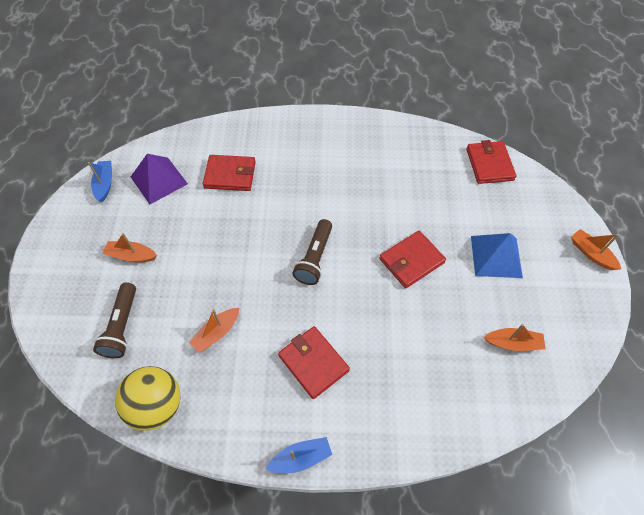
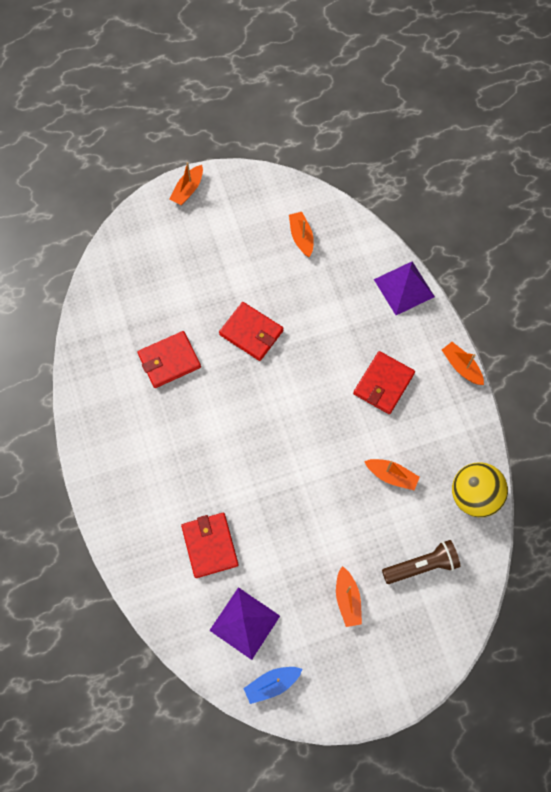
camera: 110 degrees left, 10 degrees up
(301, 458) = (461, 366): blue boat -> orange boat
(314, 258) = (281, 419): brown flashlight -> none
(421, 432) = (404, 288): none -> purple pyramid
(489, 164) = (107, 288): red wallet -> red wallet (169, 361)
(496, 256) = (219, 264): blue pyramid -> none

